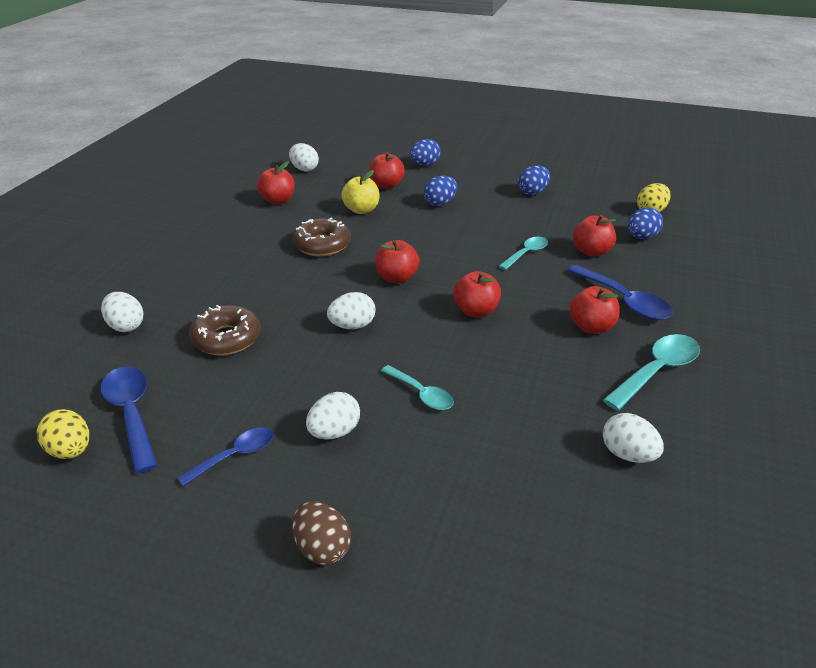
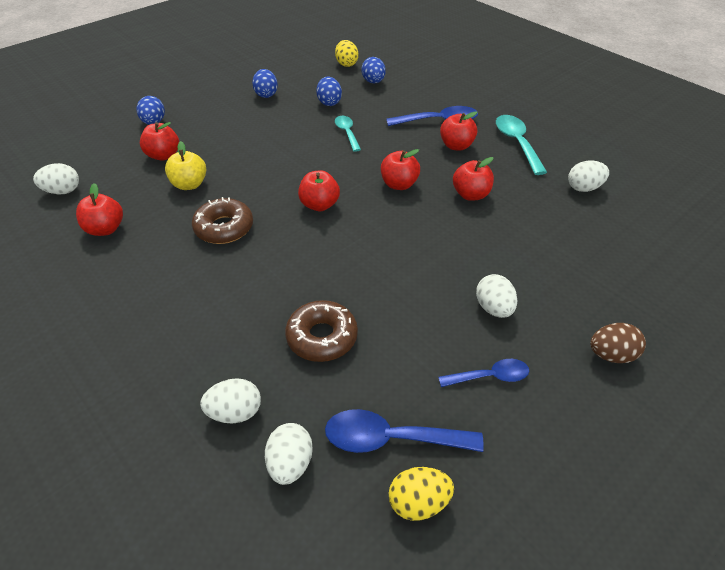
camera: 60 degrees left, 10 degrees up
(235, 455) = (490, 376): blue spoon -> blue spoon turned 90 degrees clockwise
(352, 326) = (366, 253): white egg -> white egg (290, 463)
(421, 394) = (477, 248): turquoise spoon -> none
(440, 203) = (229, 140): blue egg -> blue egg (329, 102)
(591, 252) = (371, 107): red apple -> red apple (470, 195)

